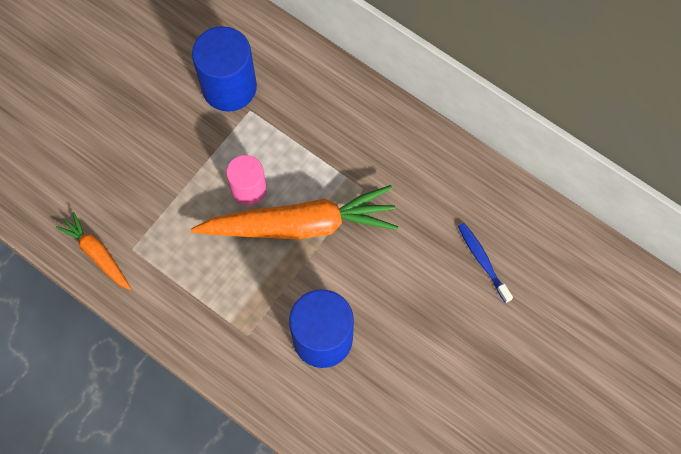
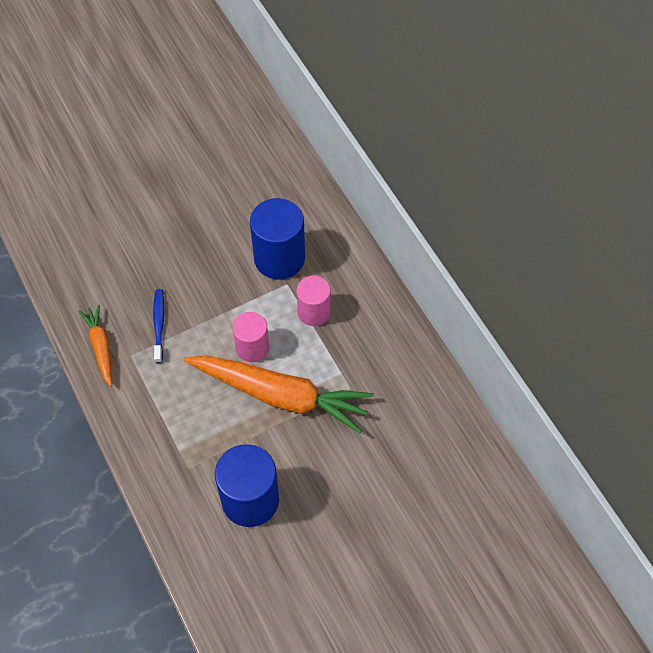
camera: 25 degrees right, 10 degrees down
(290, 128) = (314, 312): none -> pink cylinder
(483, 261) = (426, 496): blue toothbrush -> blue toothbrush (159, 325)

